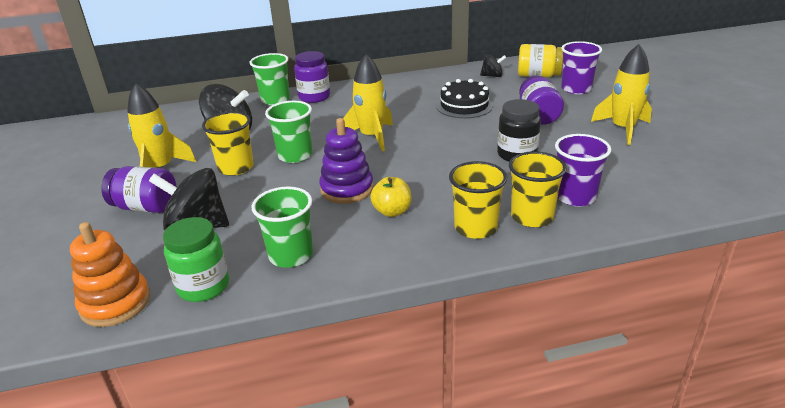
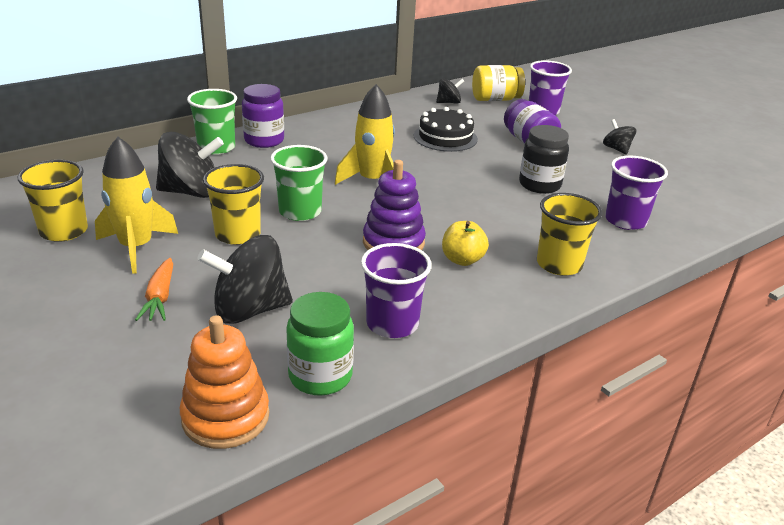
camera: 25 degrees left, 0 degrees up
(146, 207) = (160, 297): purple jar -> orange carrot
(291, 255) = (392, 324): green cup -> purple cup
(532, 217) = (602, 246): yellow cup -> yellow cup (64, 231)
(622, 129) = (616, 149): yellow rocket -> black spinning top

